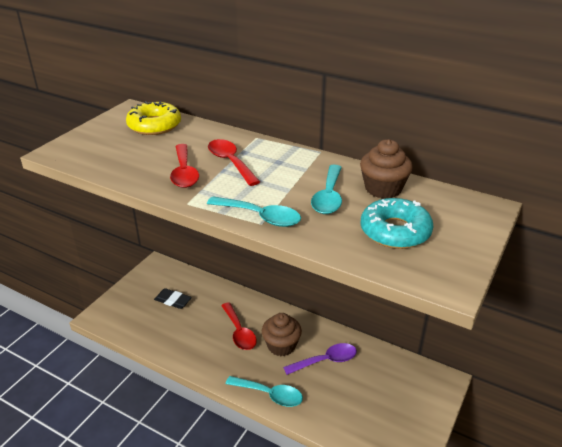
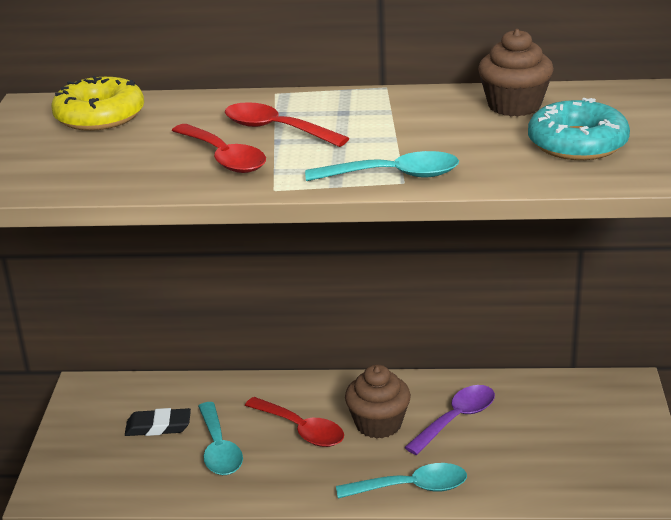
camera: 25 degrees left, 5 degrees down
(328, 196) = (456, 131): turquoise spoon -> turquoise spoon (219, 449)

